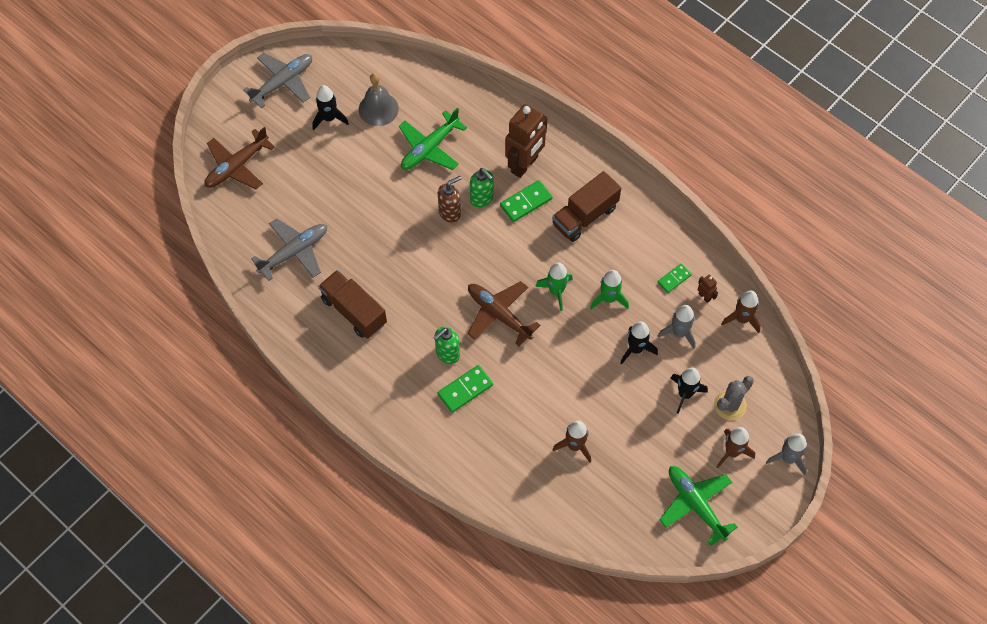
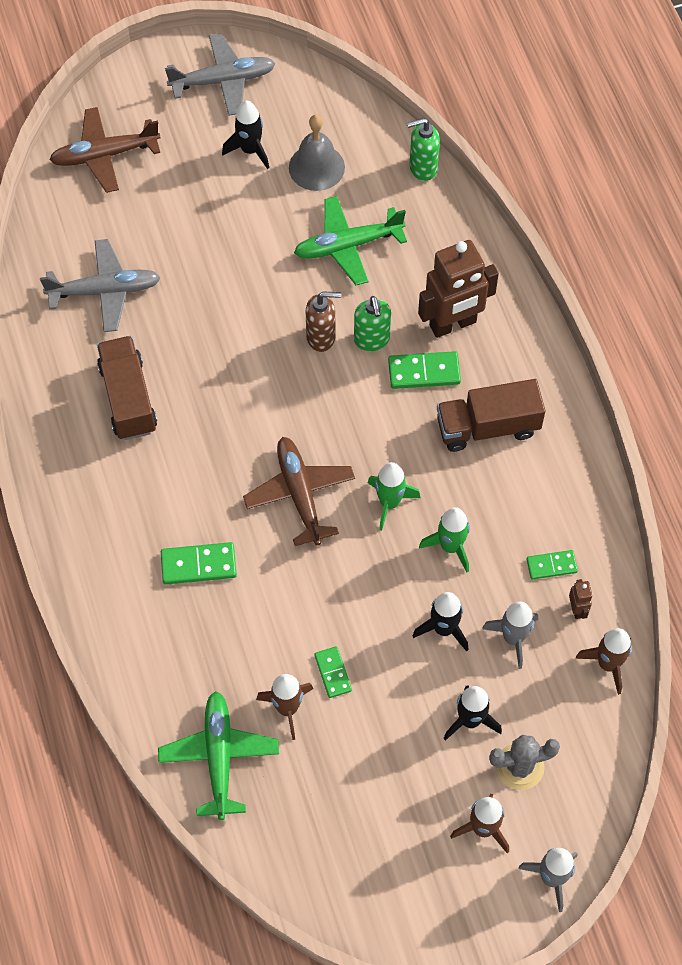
camera: 30 degrees right, 0 degrees up
(447, 354) = (205, 509): green soap dispenser -> green soap dispenser (422, 168)
(588, 410) = (333, 673): none -> green domino
(695, 504) = (392, 869): green plane -> green plane (219, 756)

